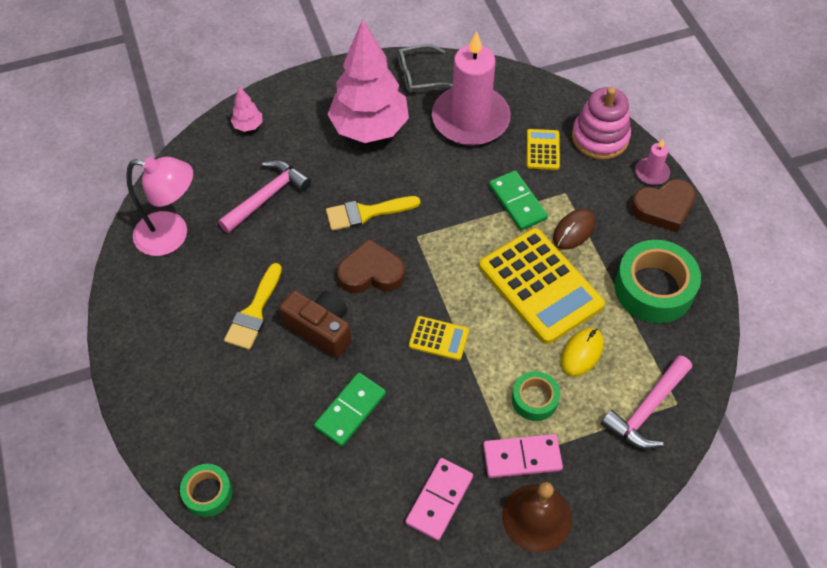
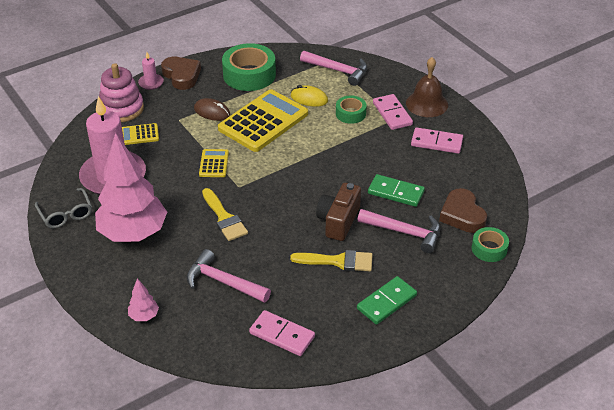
camera: 105 degrees left, 15 degrees down
(172, 235) = (282, 335): pink lamp -> pink domino
(274, 399) = (405, 232): none -> pink hammer
(371, 273) = (280, 204): brown heart -> brown heart (462, 215)
(438, 338) = (323, 161): yellow calculator -> yellow calculator (214, 164)
(517, 202) = (193, 141): green domino -> green domino (387, 302)

